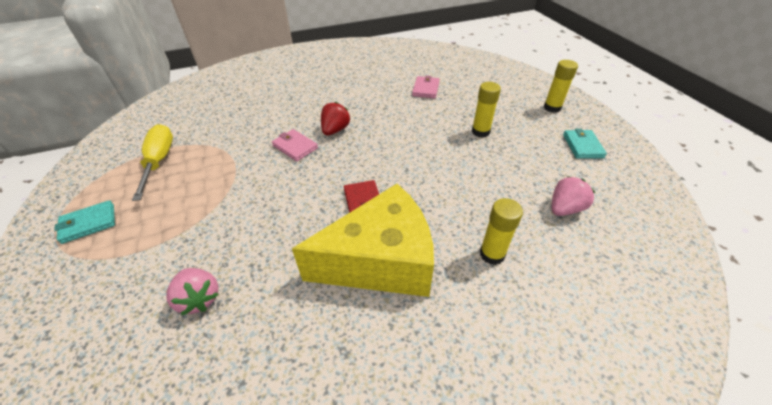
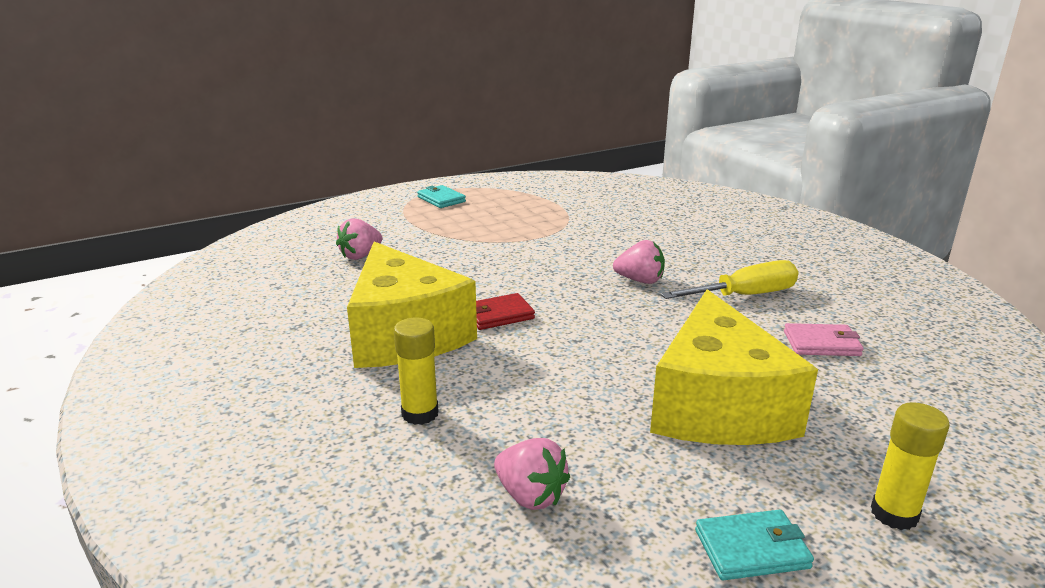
camera: 80 degrees right, 20 degrees down
(159, 161) = (531, 204): yellow screwdriver -> yellow screwdriver (744, 296)
(295, 147) = (588, 261): pink wallet -> none
(335, 130) = (640, 280): red strawberry -> pink strawberry
(480, 132) = (718, 406): yellow glue stick -> yellow cheese

